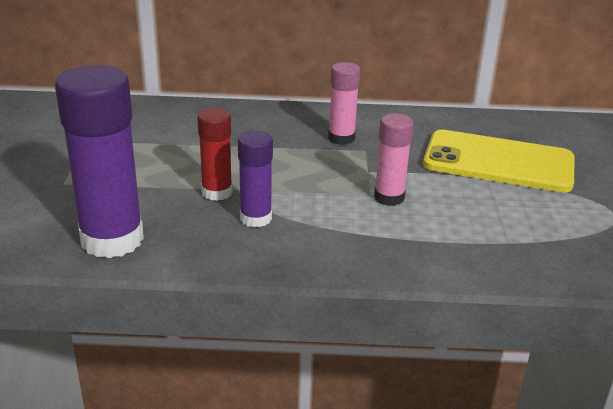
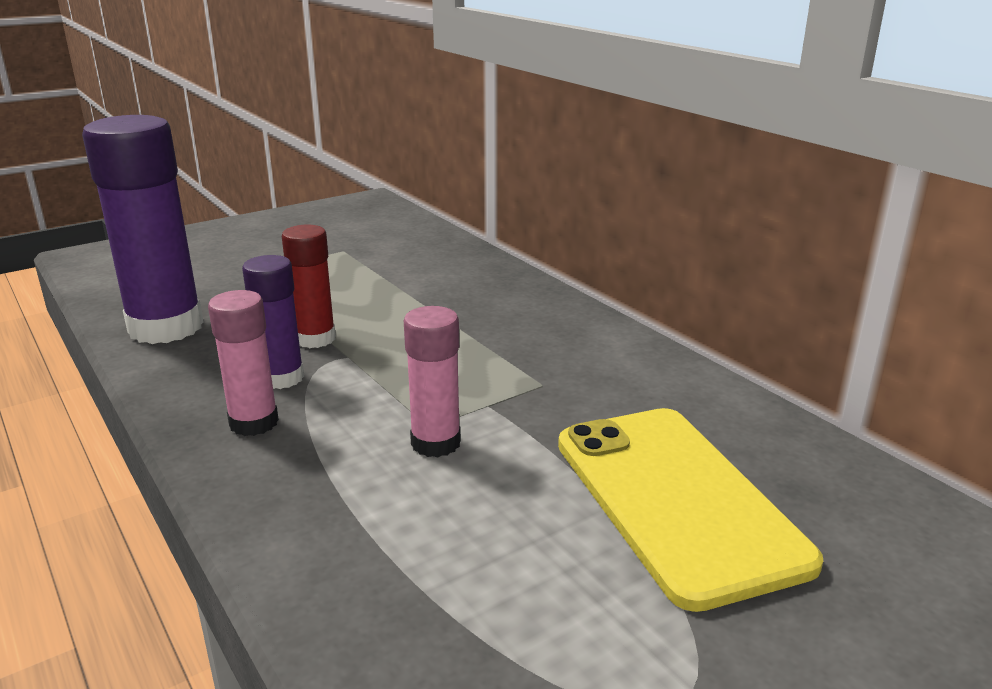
camera: 55 degrees right, 5 degrees down
(341, 138) = (549, 359): pink glue stick -> pink glue stick (254, 423)

